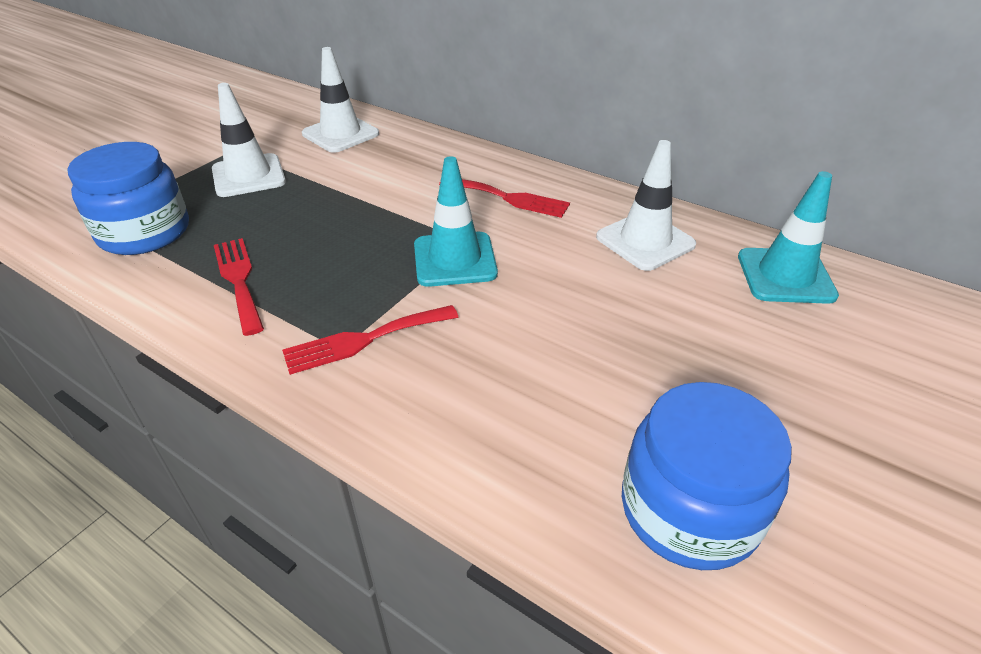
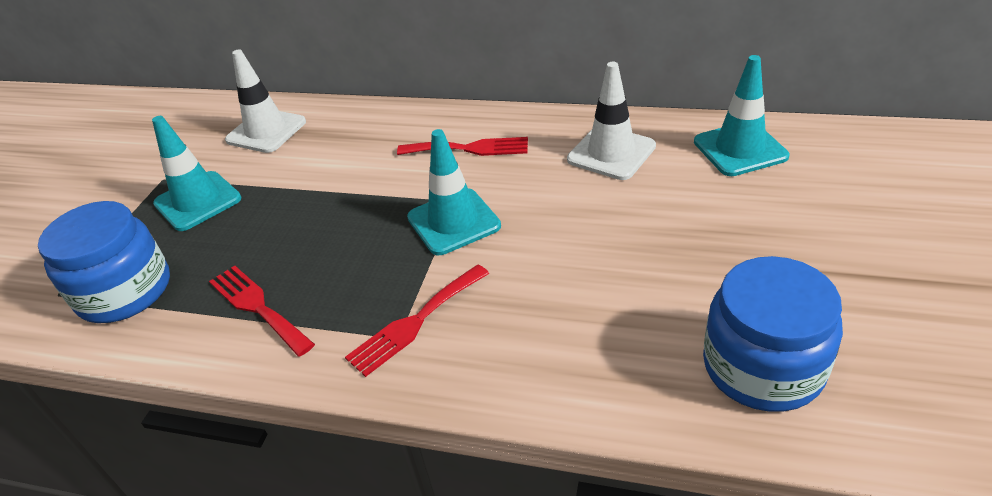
camera: 15 degrees left, 0 degrees up
(248, 176) = (198, 201): white traffic cone -> turquoise traffic cone

